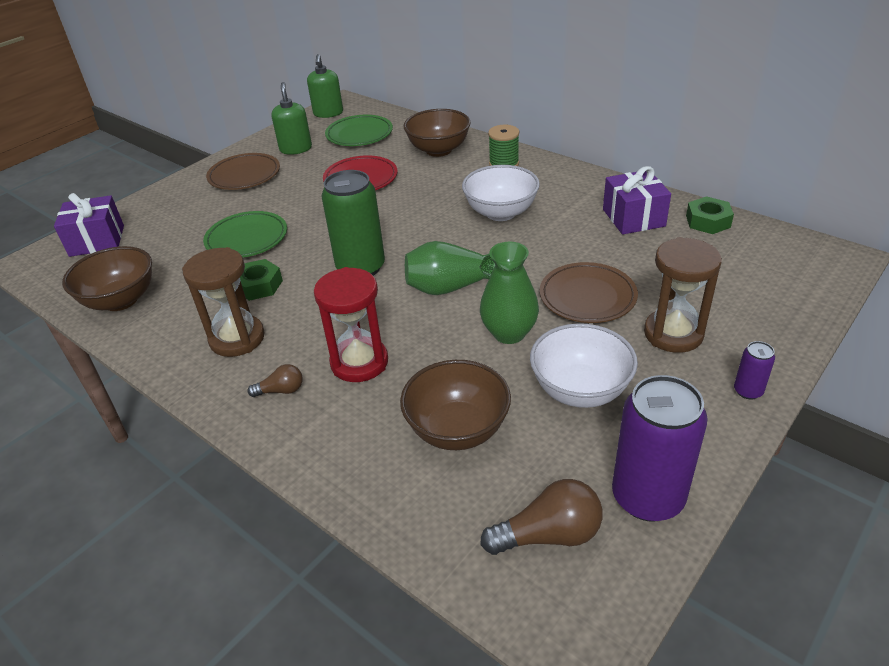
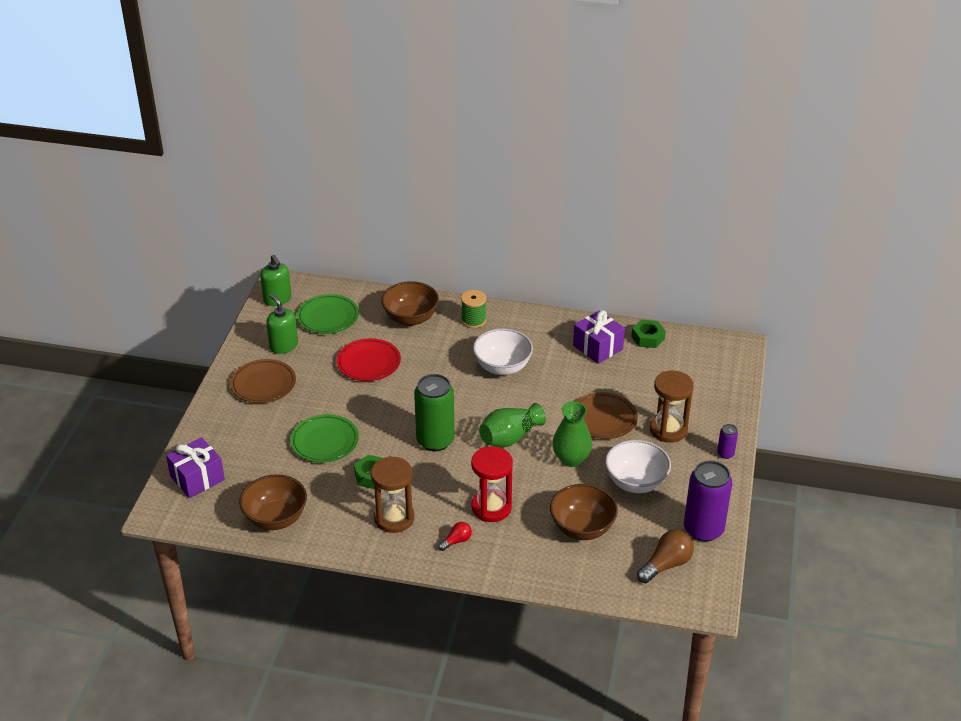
camera: 30 degrees left, 0 degrees up
(281, 390) = (456, 541): brown light bulb -> red light bulb

